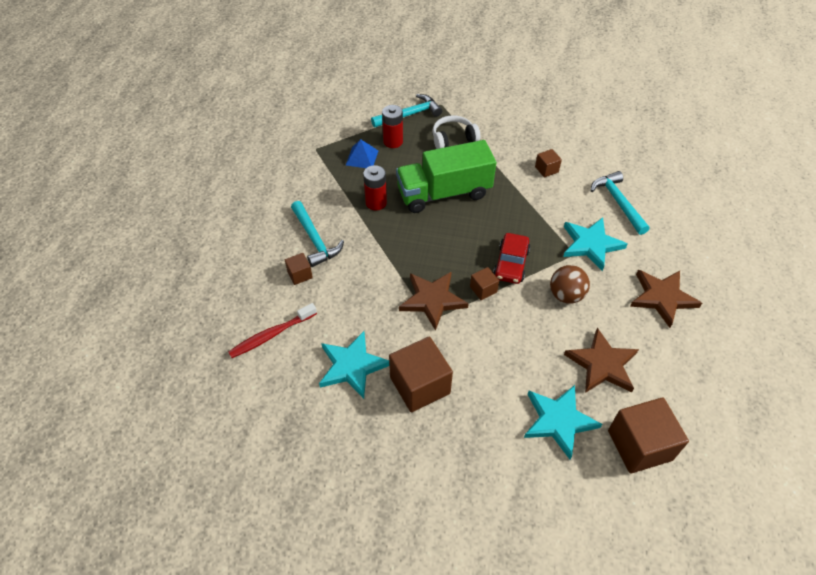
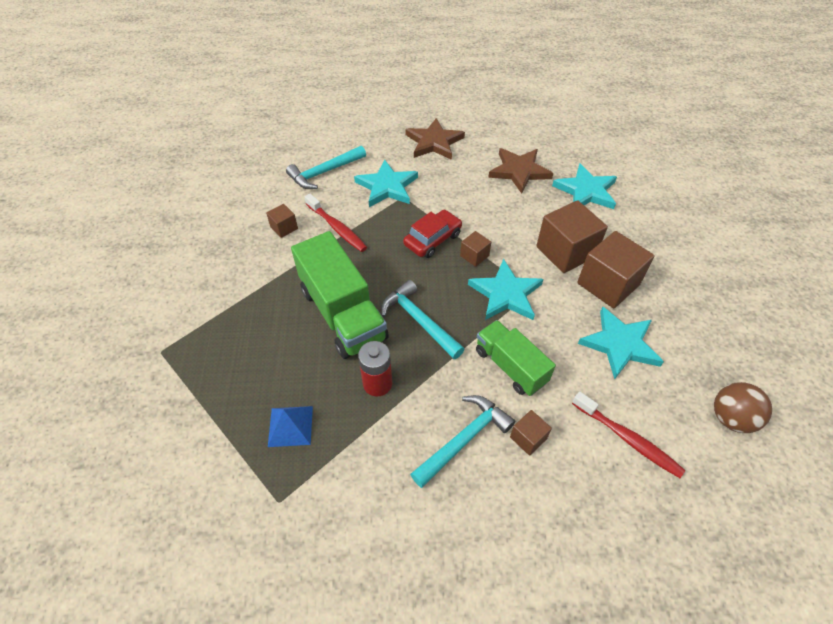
camera: 105 degrees left, 0 degrees up
(360, 282) = (510, 366): none -> green truck
(393, 141) = (250, 393): red battery -> none
(409, 115) = (186, 386): turquoise hammer -> turquoise hammer (419, 321)
(432, 300) = (506, 294): brown star -> turquoise star
(453, 139) = (239, 322): white headphones -> none
(511, 264) = (432, 239): red car -> red car turned 45 degrees counterclockwise
(539, 201) = (337, 228): none -> red toothbrush
(566, 295) = (456, 198): brown ball -> brown ball (730, 418)
(639, 445) = (579, 149): brown cube -> brown cube (565, 251)

